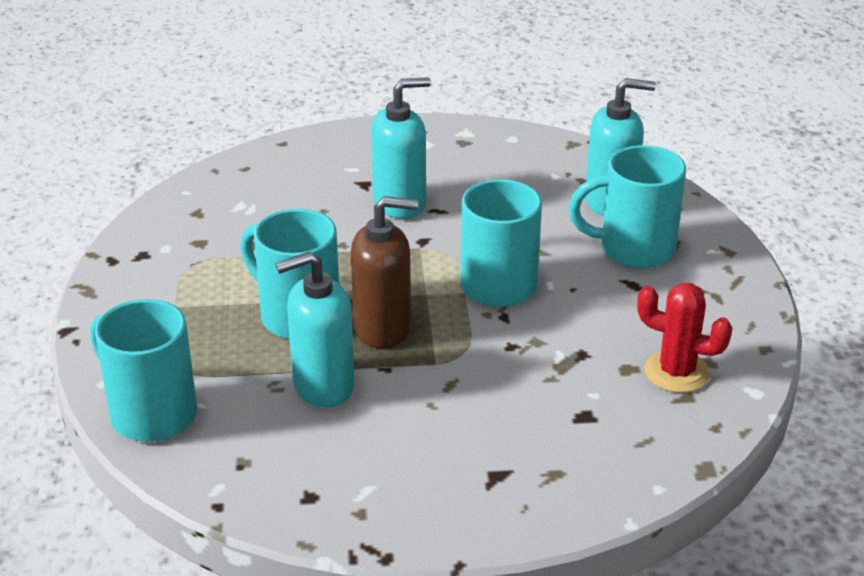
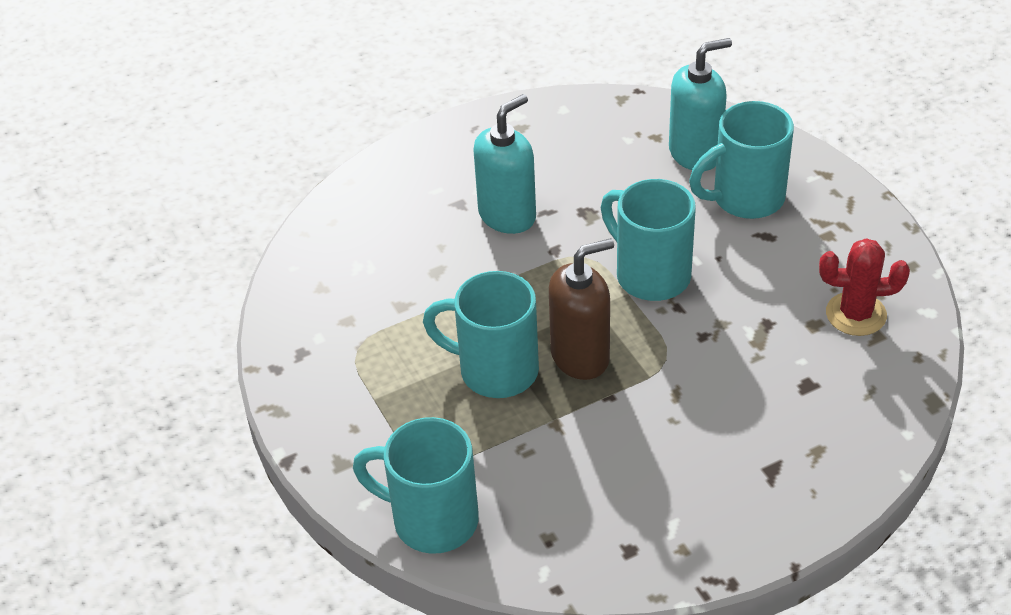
camera: 20 degrees left, 10 degrees up
(323, 386) = (567, 435): turquoise soap dispenser -> none

